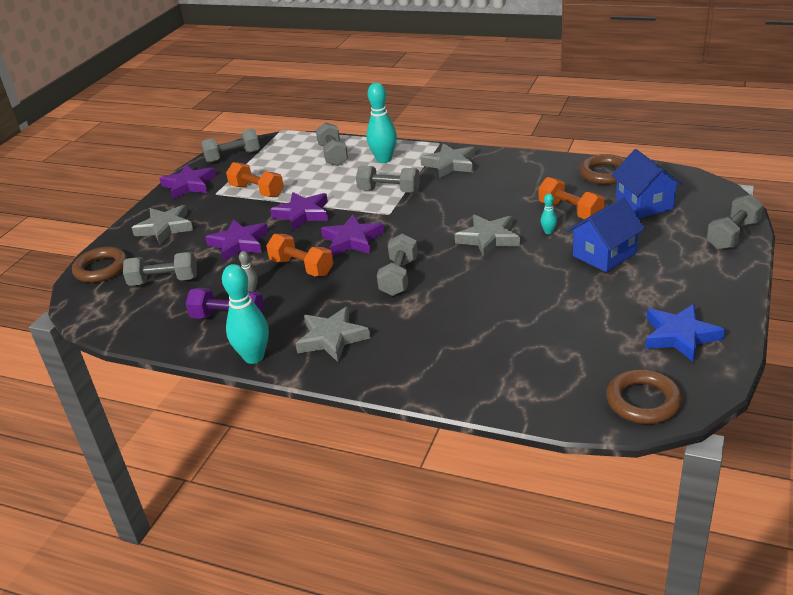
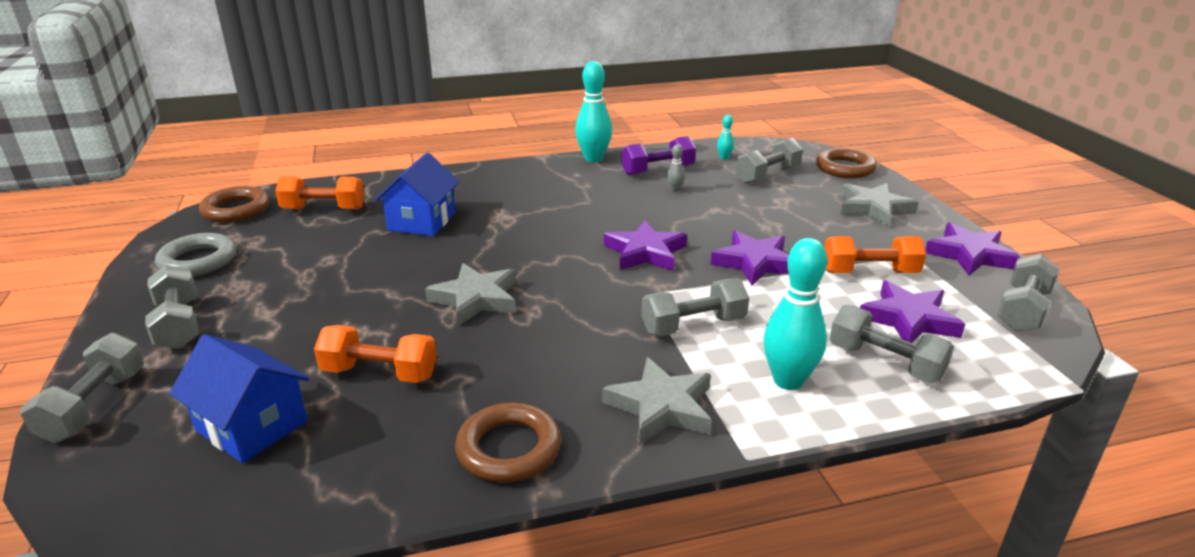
camera: 140 degrees right, 5 degrees down
(239, 243) = (764, 217): purple star -> purple star (909, 319)
(302, 267) = (658, 216): orange dumbbell -> orange dumbbell (323, 209)
(332, 338) = (546, 181): grey star -> none
(399, 277) = (542, 234): grey dumbbell -> grey dumbbell (178, 324)
(548, 232) = (398, 331): turquoise bowling pin -> turquoise bowling pin (724, 157)
(604, 254) = (303, 321): blue house -> blue house (422, 221)
(605, 173) = (344, 480): brown ring -> brown ring (509, 449)
(680, 336) = (198, 260): blue star -> grey ring

